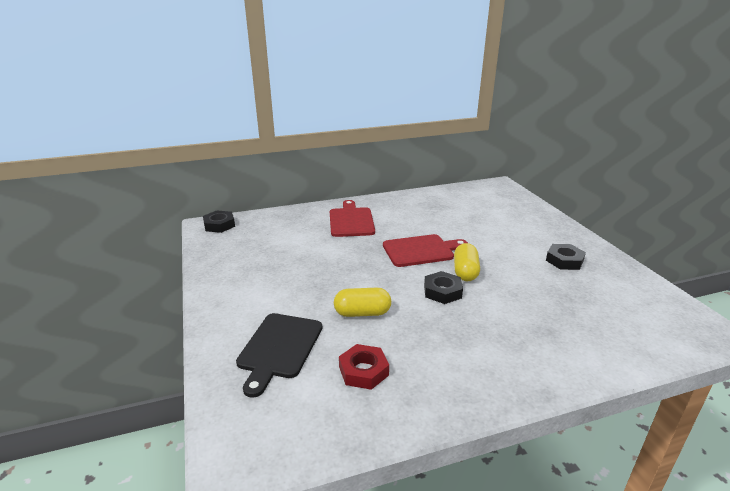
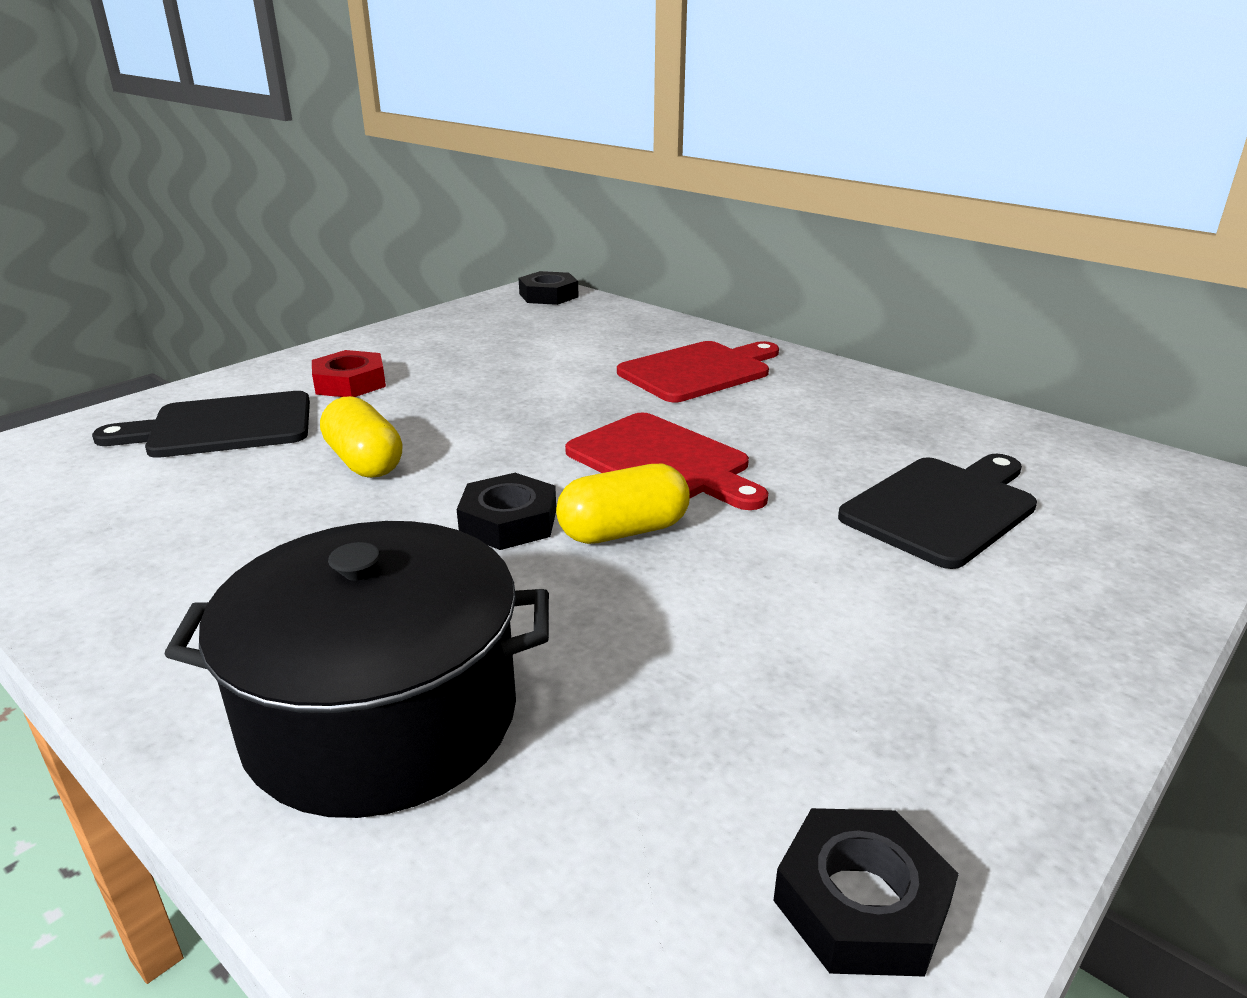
camera: 60 degrees right, 0 degrees up
(363, 371) = (183, 506): red nut -> red nut (350, 383)
(487, 220) = (943, 508): none -> black cutting board
(551, 343) = (382, 717): none -> black pot
(564, 260) = (870, 679): black nut -> black nut (861, 903)

